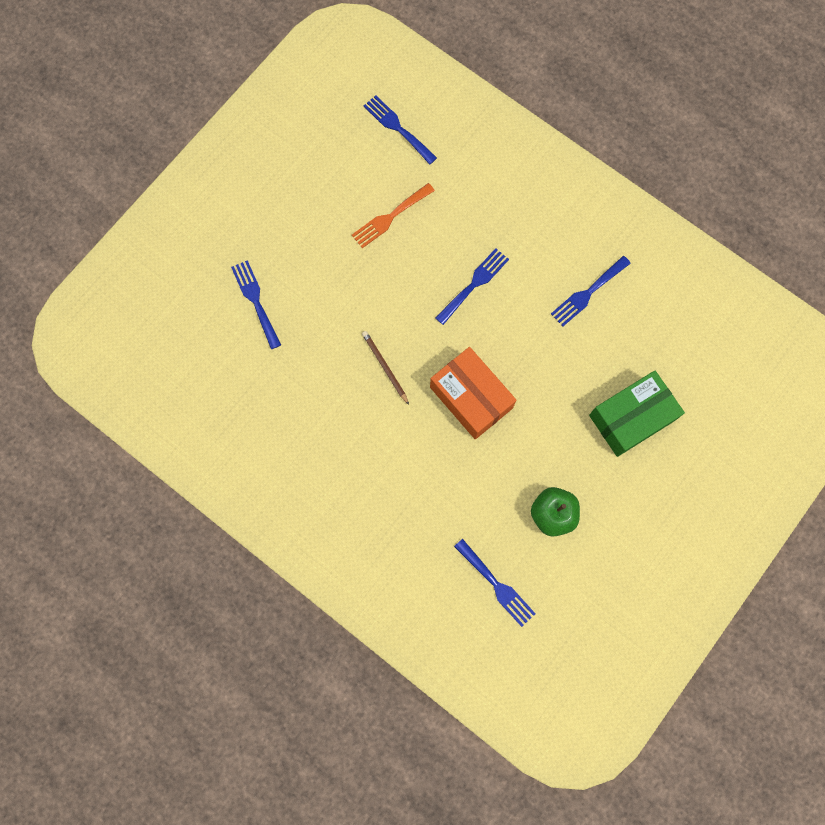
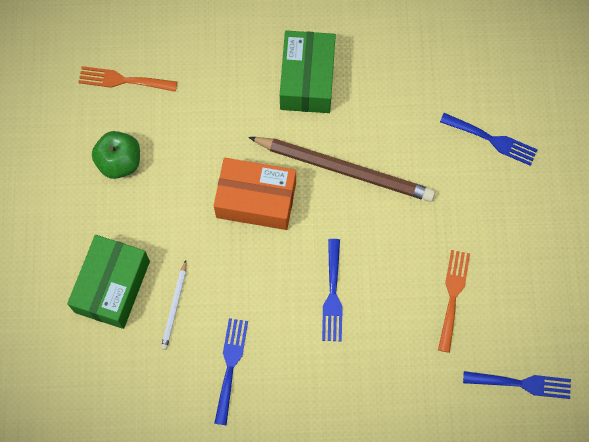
camera: 140 degrees right, 5 degrees down
(349, 462) = (307, 79): none -> green box
(385, 367) = (344, 169): brown pencil -> brown pencil, size x2.16
(496, 585) = (123, 80): blue fork -> orange fork
(596, 366) = (174, 307): none -> white pencil

